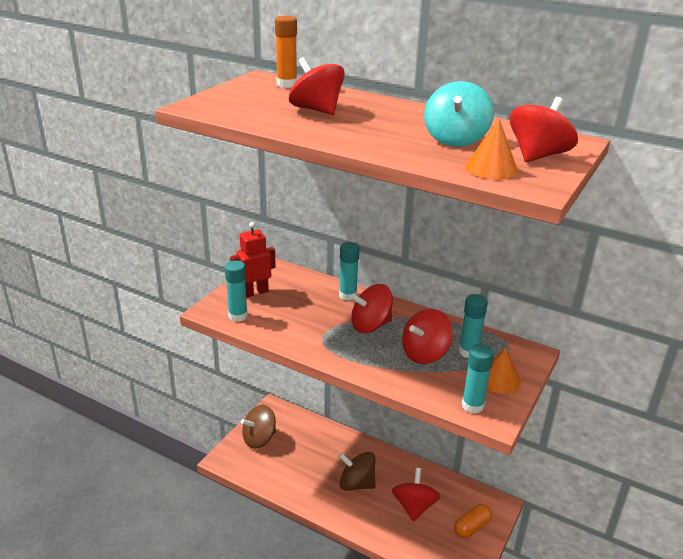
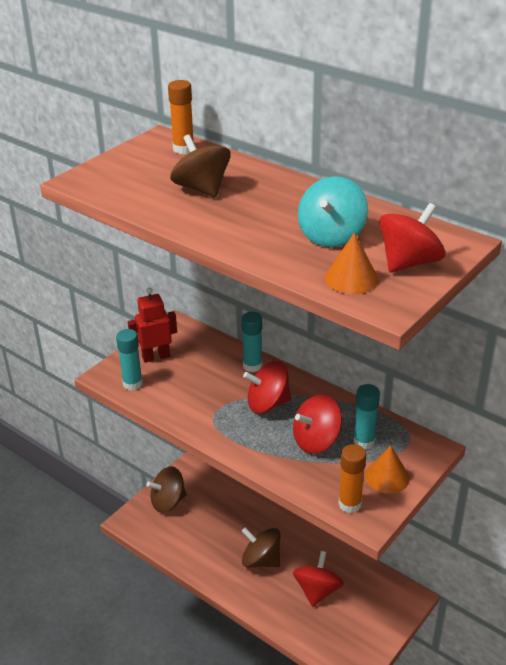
camera: 10 degrees right, 5 degrees up
(316, 110) = (202, 189): red spinning top -> brown spinning top
(471, 527) = (374, 619): orange capsule -> none
(472, 406) = (350, 504): turquoise glue stick -> orange glue stick

